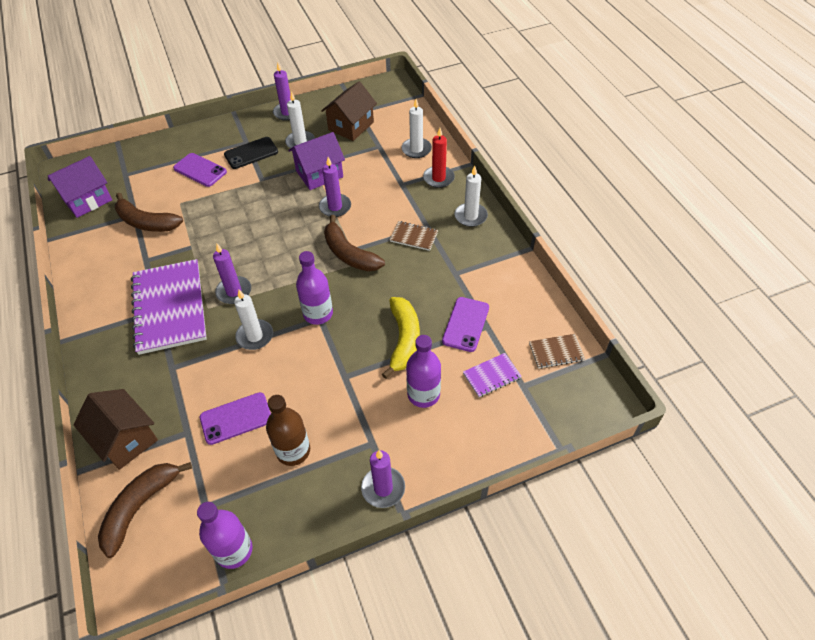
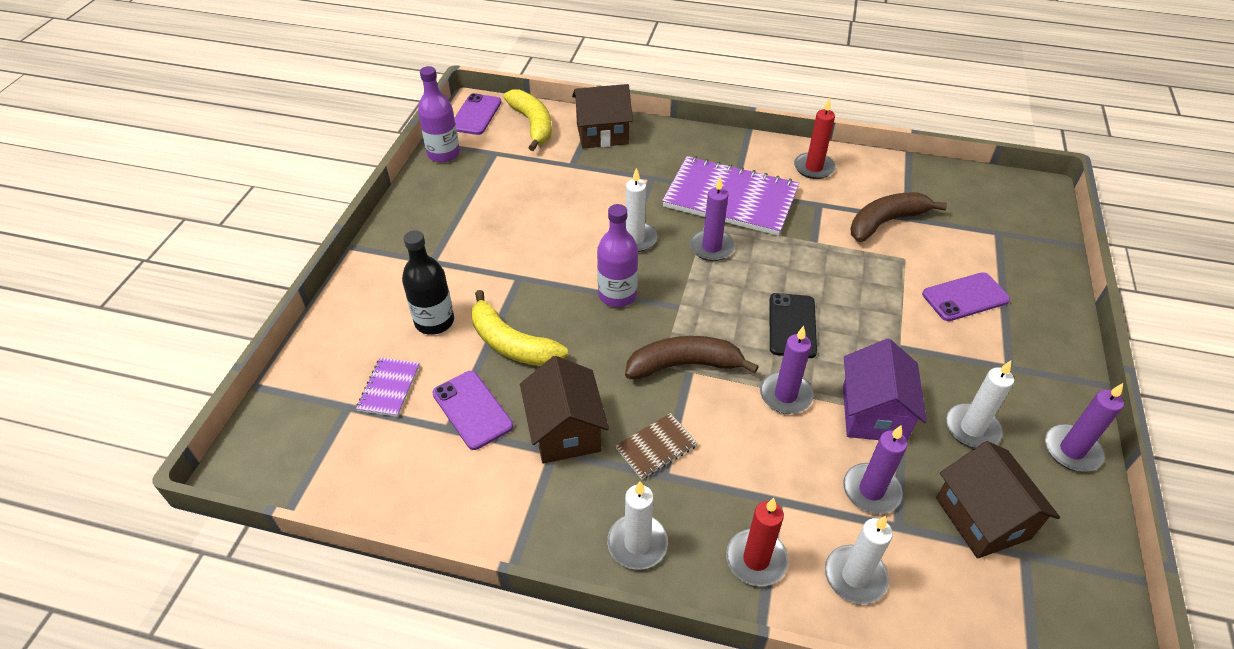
camera: 125 degrees right, 5 degrees down
(87, 200) = (963, 192): purple house -> none
(100, 280) = (813, 168): none -> red candle
(140, 507) = (532, 125): brown banana -> yellow banana
(236, 418) = (554, 194): purple phone -> purple phone (476, 115)
(251, 153) = (975, 361): black phone -> black phone (792, 325)
(293, 451) = (483, 212): brown bottle -> none
(383, 488) = (386, 247): purple candle -> purple candle (871, 490)
(423, 394) = (434, 321): purple bottle -> black bottle
(439, 276) = (565, 431): none -> brown house
(556, 352) = (344, 469): brown notebook -> none

